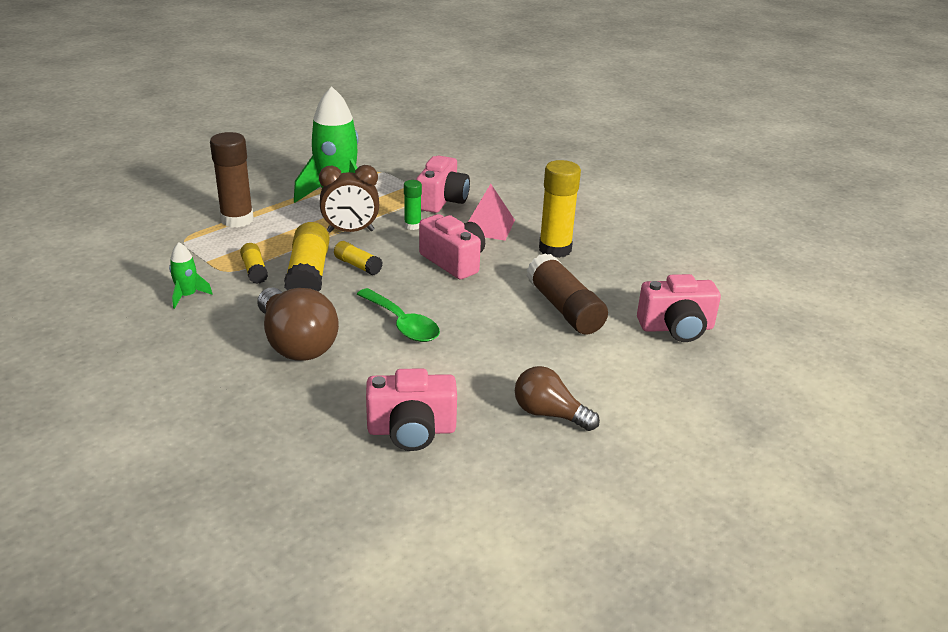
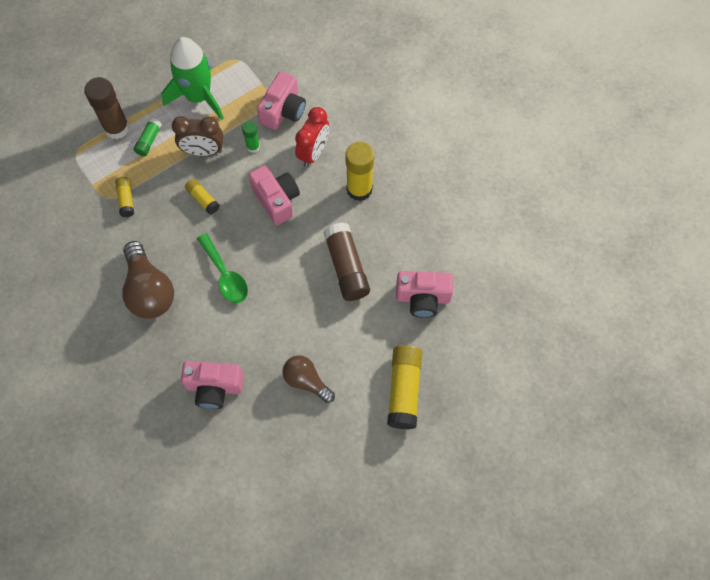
camera: 10 degrees right, 35 degrees up
(187, 296) = (77, 228): green rocket -> none
(279, 227) = (149, 140): none -> green glue stick
(308, 275) = (165, 208): yellow glue stick -> yellow glue stick (404, 390)
(488, 226) = (313, 152): pink pyramid -> red clock

